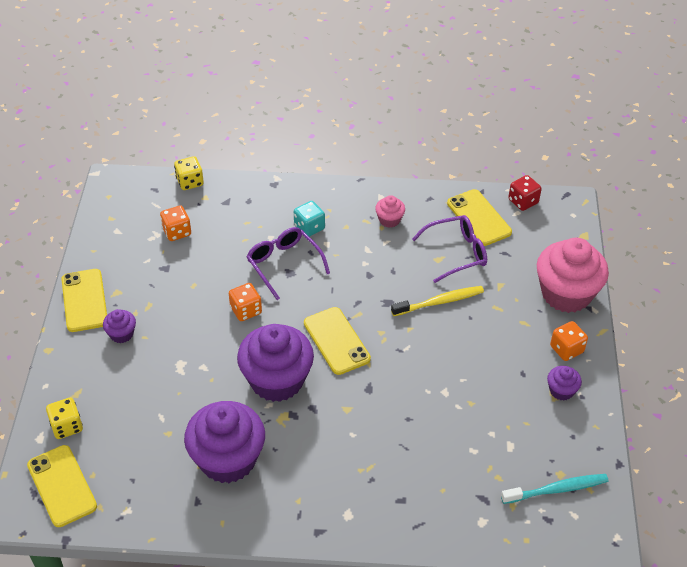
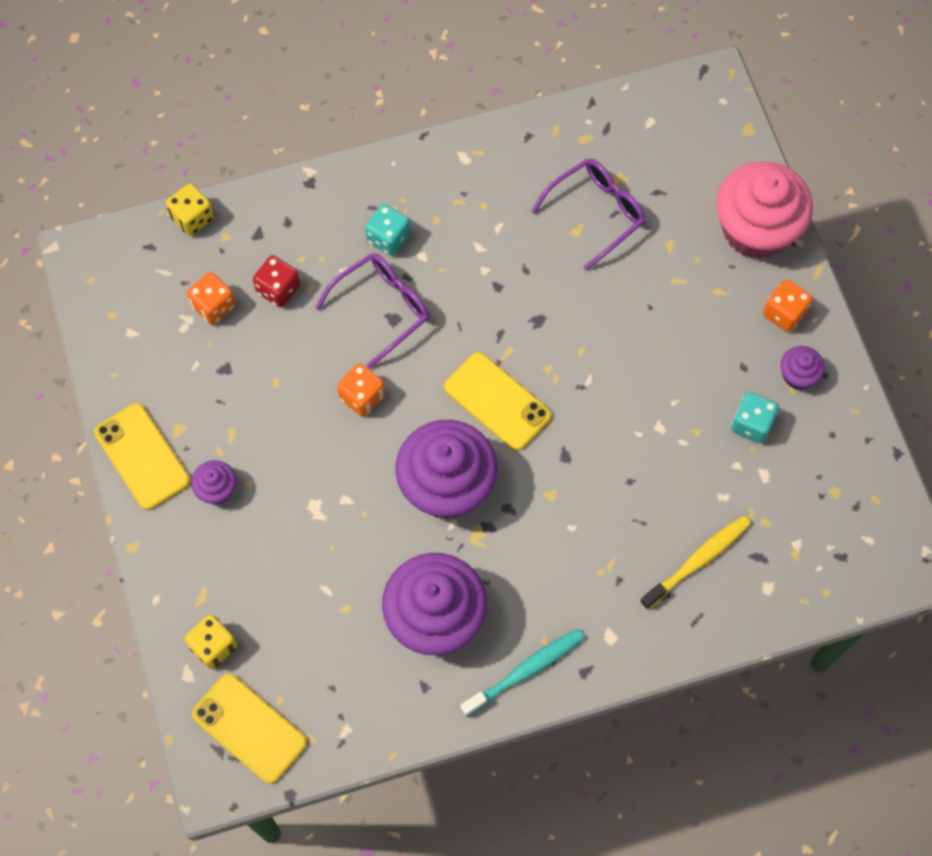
camera: 20 degrees left, 20 degrees up
(284, 265) = (381, 309): purple glasses -> purple glasses turned 105 degrees clockwise
(389, 220) = (489, 189): pink cupcake -> none
(440, 302) = (603, 297): yellow toothbrush -> yellow toothbrush (698, 561)
(479, 218) = (604, 147): yellow phone -> none
(514, 410) = (751, 424): none -> turquoise dice
(523, 201) = (651, 100): red dice -> red dice (278, 289)
(557, 489) = (838, 514): turquoise toothbrush -> turquoise toothbrush (525, 671)

